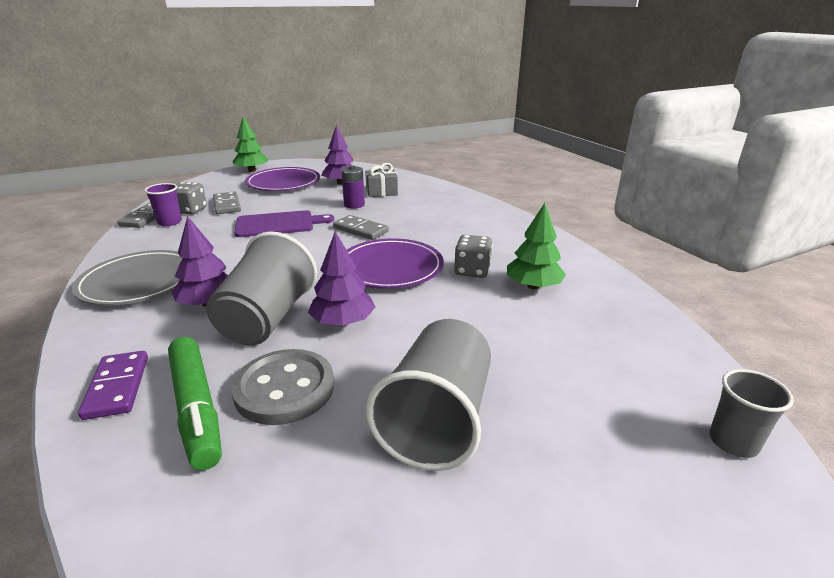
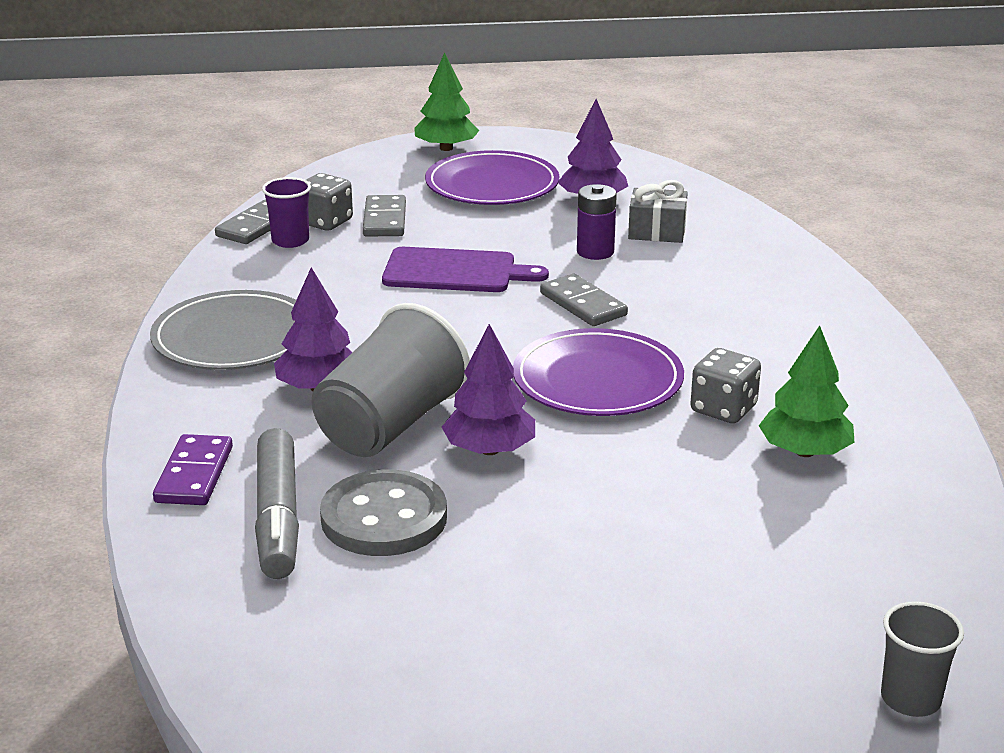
camera: 20 degrees right, 0 degrees up
(196, 407) = (278, 516): green marker -> grey marker
(437, 420) = (551, 591): grey cup -> none

